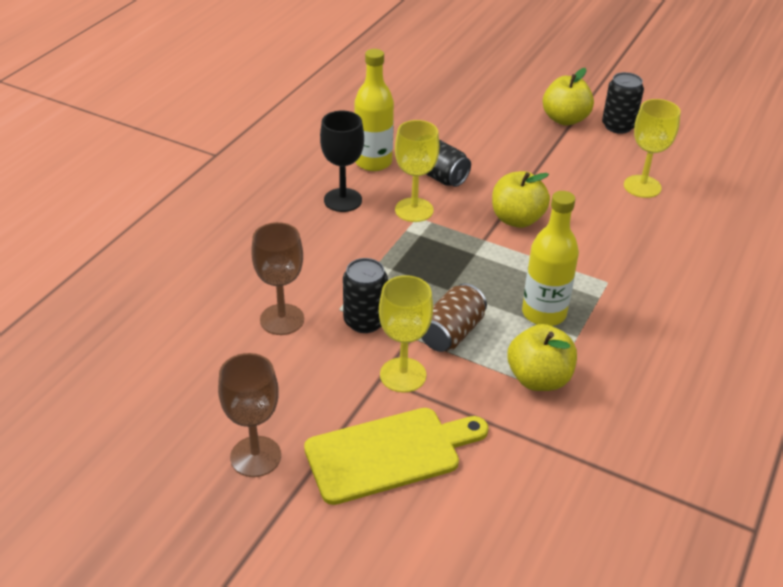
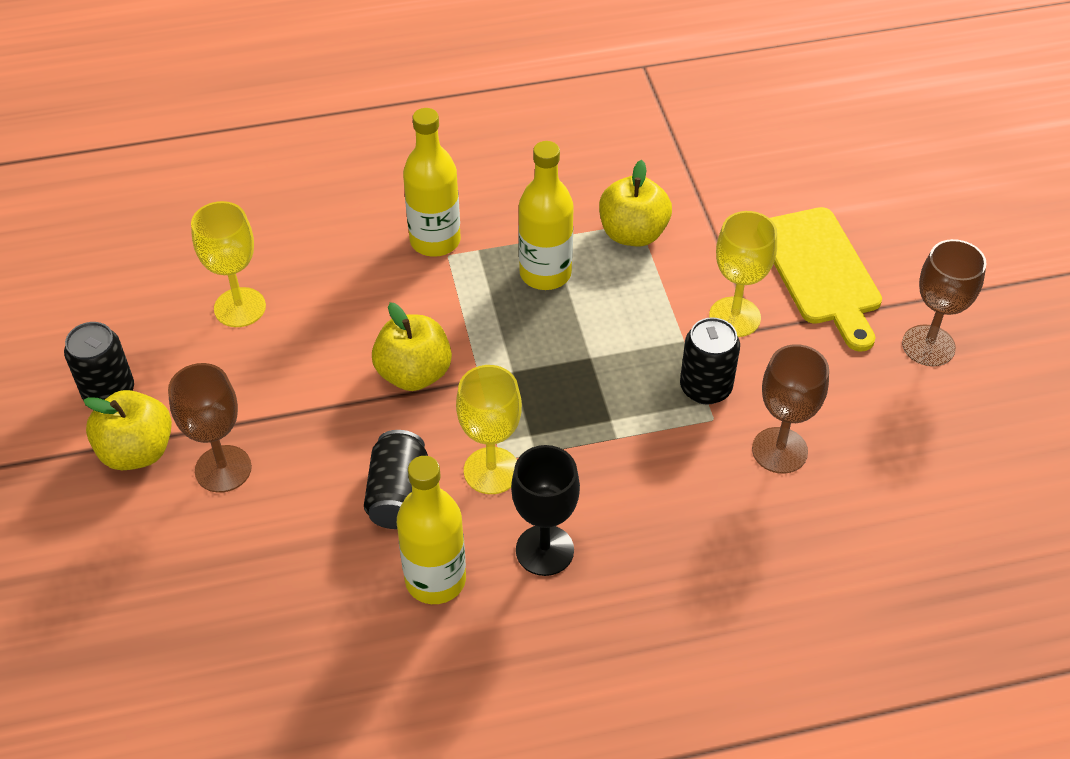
camera: 130 degrees left, 10 degrees up
(389, 454) = (820, 271): yellow cutting board -> yellow cutting board turned 135 degrees counterclockwise
(451, 333) = (646, 318): brown can -> none
(522, 136) = (223, 469): none -> brown goblet
(628, 283) = (435, 241): none -> yellow bottle

